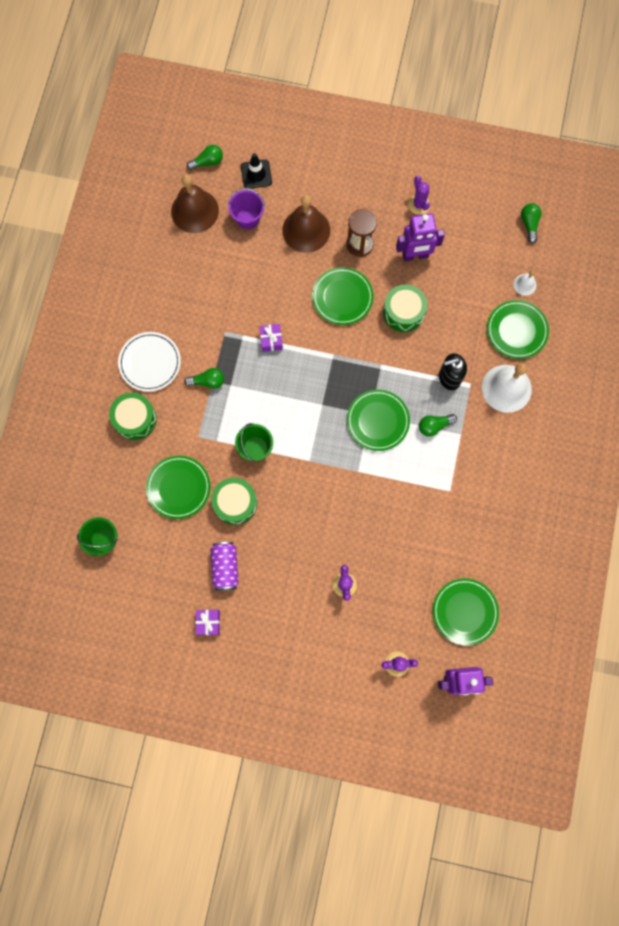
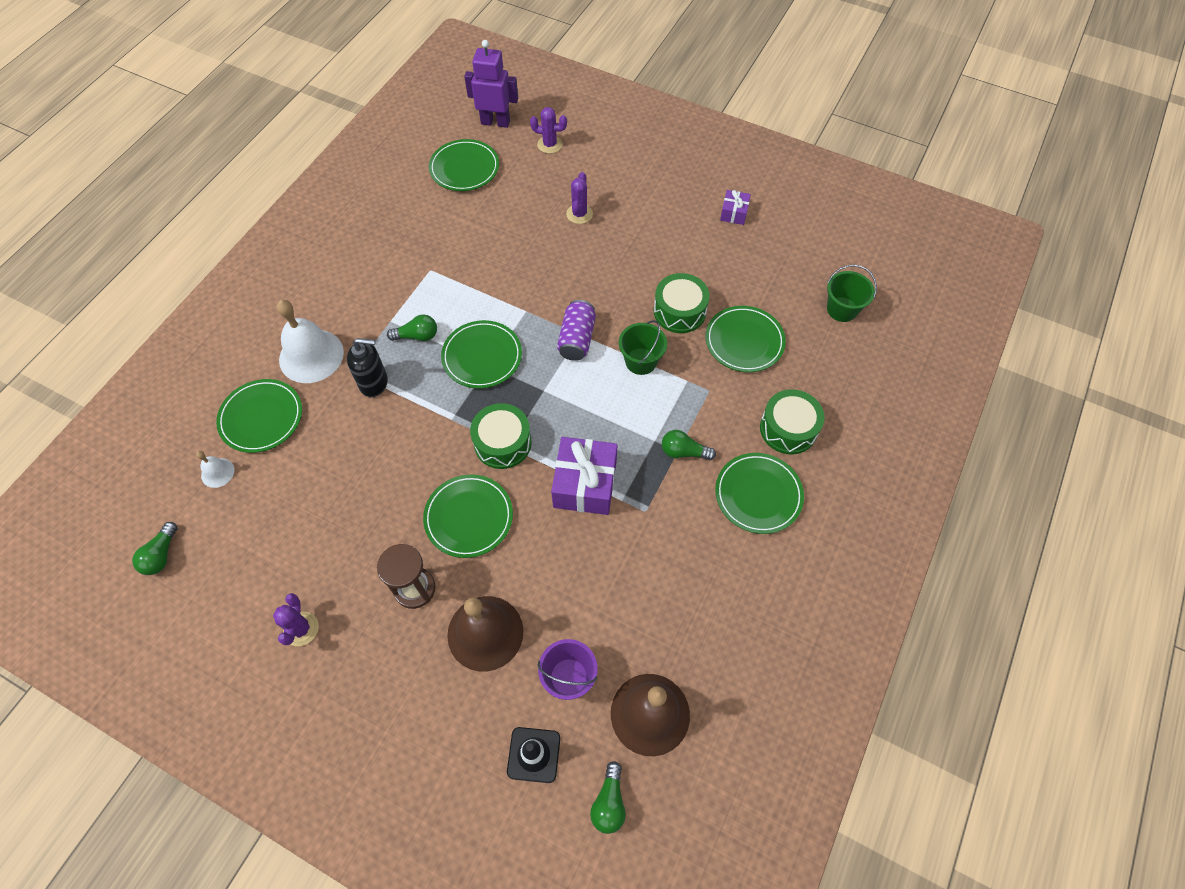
camera: 165 degrees left, 15 degrees down
(150, 363) = (758, 494): white plate -> green plate
(207, 162) = (609, 802): green light bulb -> green light bulb turned 75 degrees counterclockwise
(225, 567) = (705, 255): purple can -> purple can (577, 339)
(271, 340) = (585, 484): purple gift -> purple gift, size x1.93
(403, 312) = (394, 476): green drum -> green drum (502, 443)
(415, 255) = (343, 551): purple robot -> none

